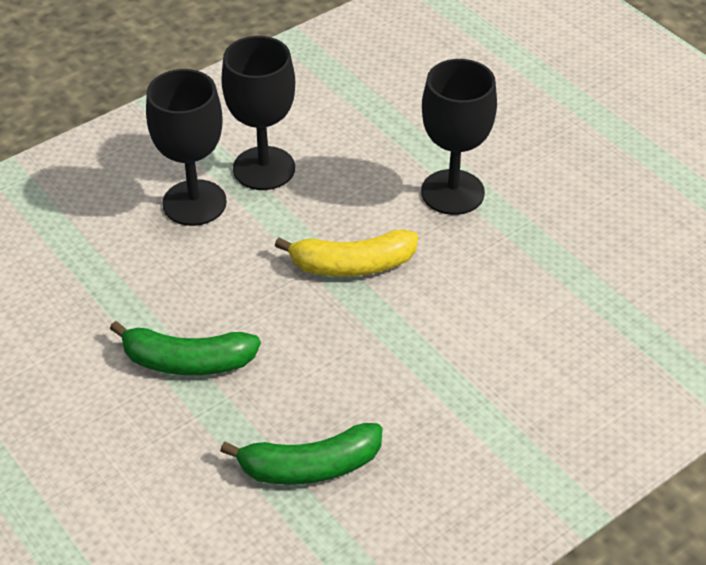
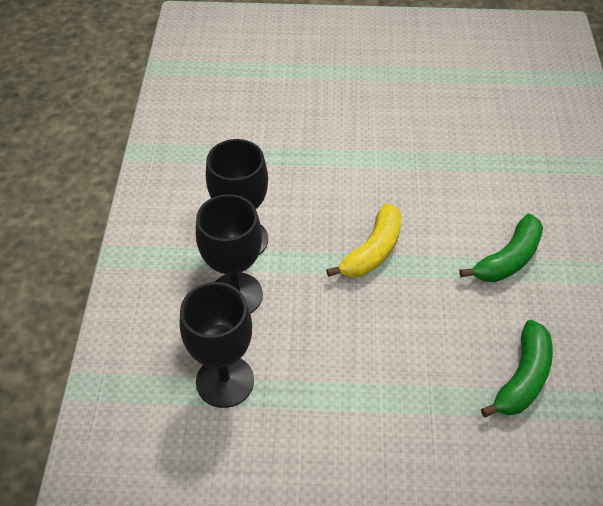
camera: 50 degrees left, 5 degrees up
(187, 361) = (378, 388): green banana -> green banana (508, 259)
(452, 192) = (358, 168): black goblet -> black goblet (225, 381)

